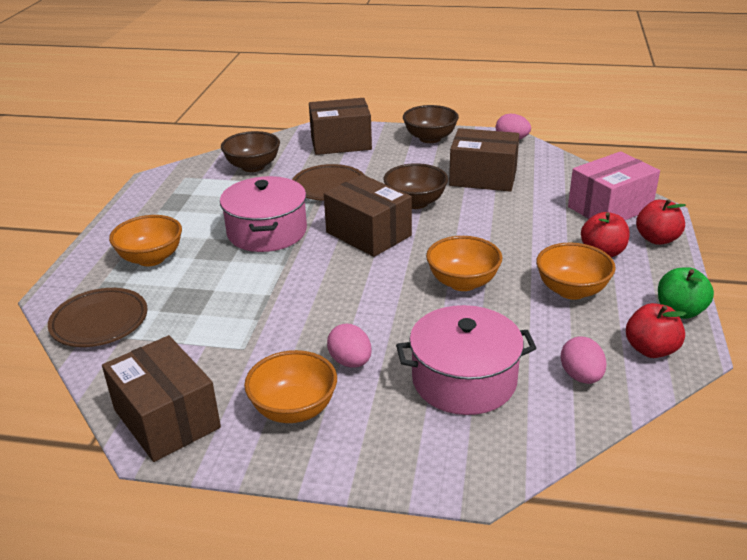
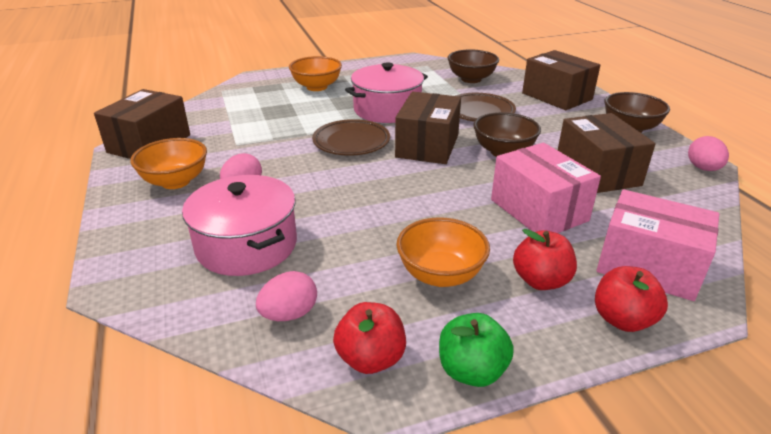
camera: 60 degrees right, 0 degrees up
(100, 322) = (236, 96): brown plate -> brown plate (351, 142)
(462, 282) = (395, 208): orange bowl -> none
(516, 220) = (538, 210): none -> pink box

